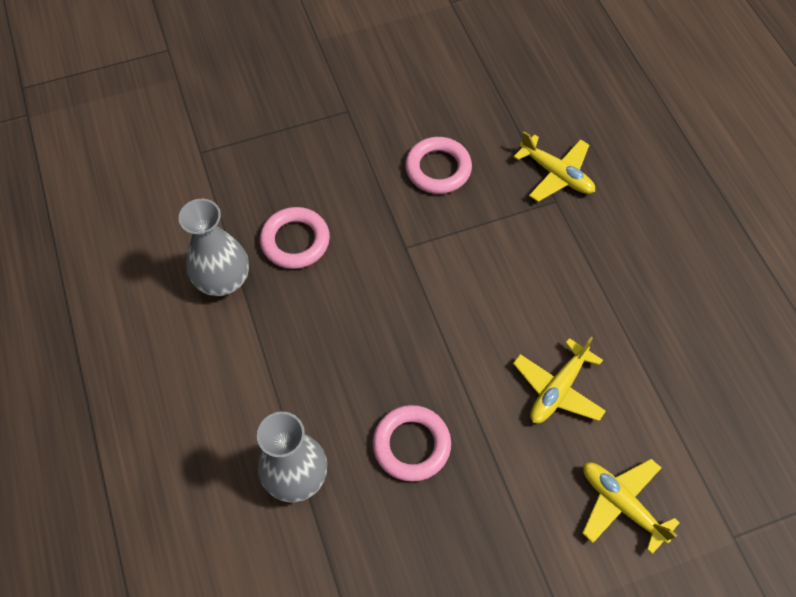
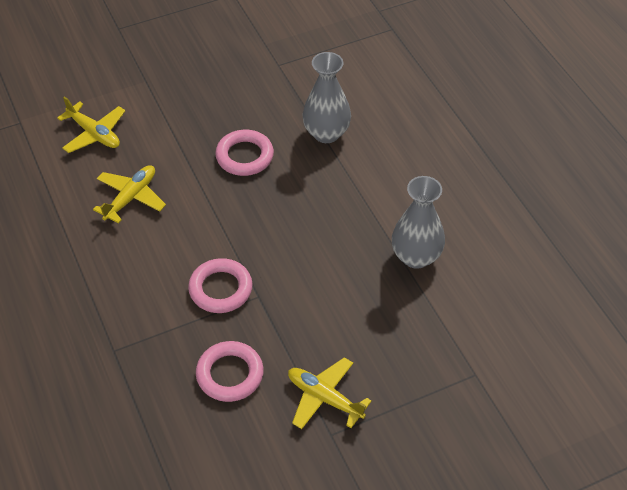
camera: 175 degrees right, 10 degrees down
(295, 241) = (360, 294): pink ring -> pink ring (220, 289)
(556, 174) = (109, 377): yellow plane -> yellow plane (324, 398)

